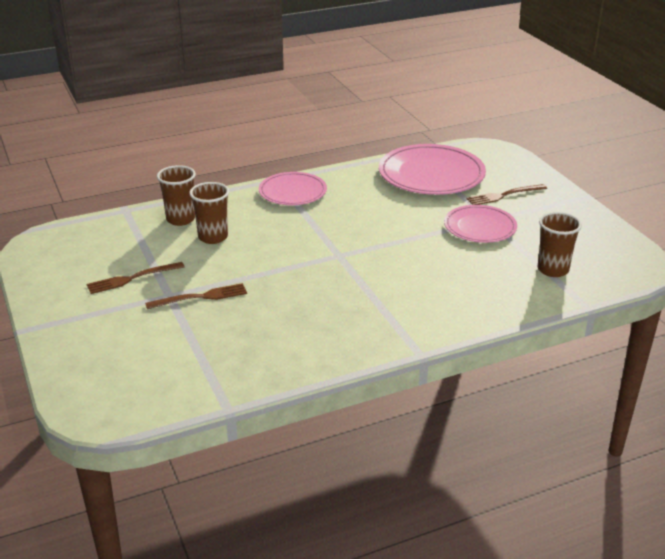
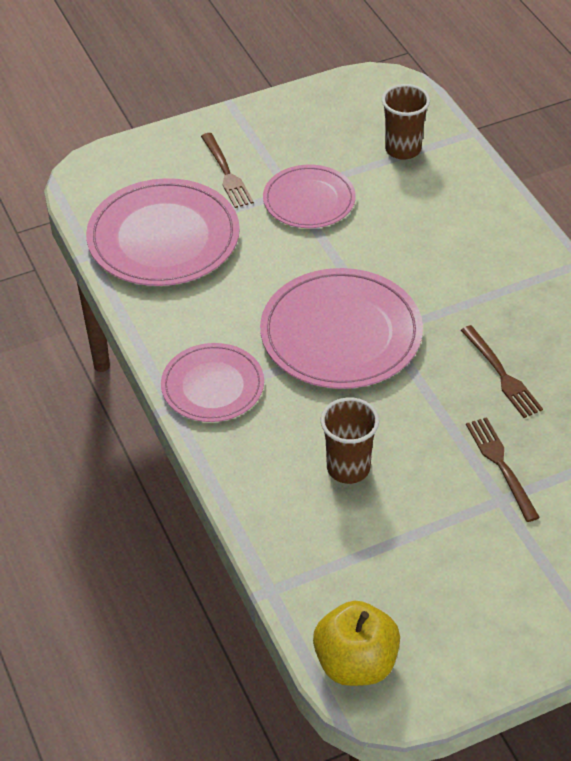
camera: 90 degrees left, 15 degrees up
(61, 236) = (356, 663): none -> yellow apple
(131, 279) = (466, 549): brown fork -> brown fork (502, 375)
(180, 219) = (297, 513): brown cup -> none
(337, 237) = (341, 333): none -> pink plate

